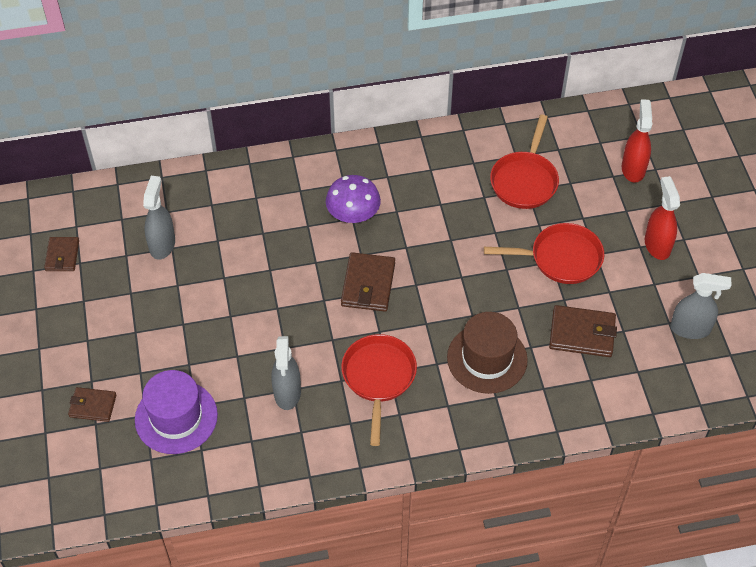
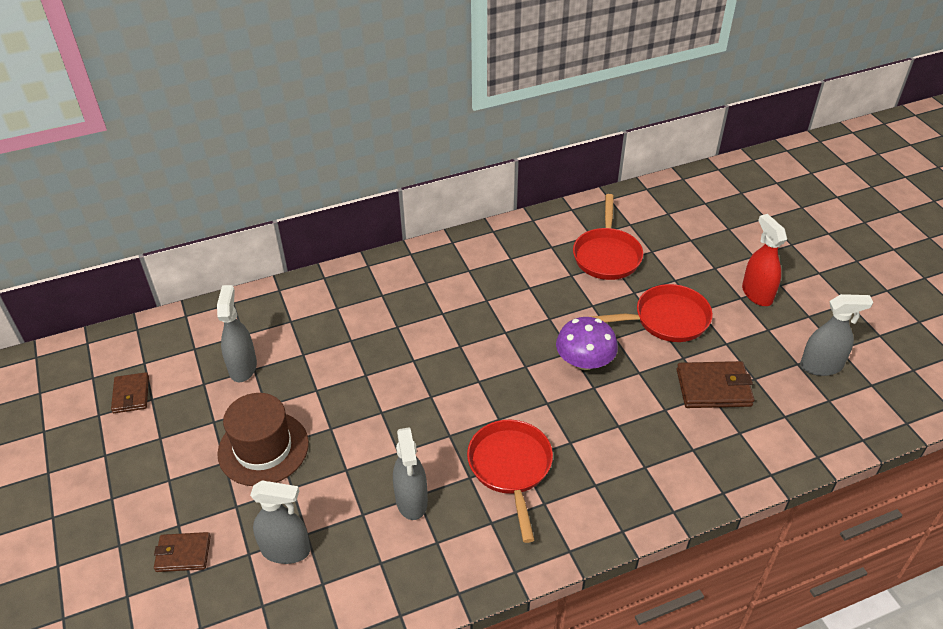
camera: 10 degrees left, 10 degrees down
(176, 417) = (286, 550): purple hat -> grey spray bottle
(353, 214) = (442, 309): purple mushroom -> purple mushroom (584, 361)
(368, 284) = (475, 374): brown wallet -> none
(487, 358) = (622, 428): brown hat -> brown hat (263, 448)
(633, 169) = (707, 231): red spray bottle -> none

